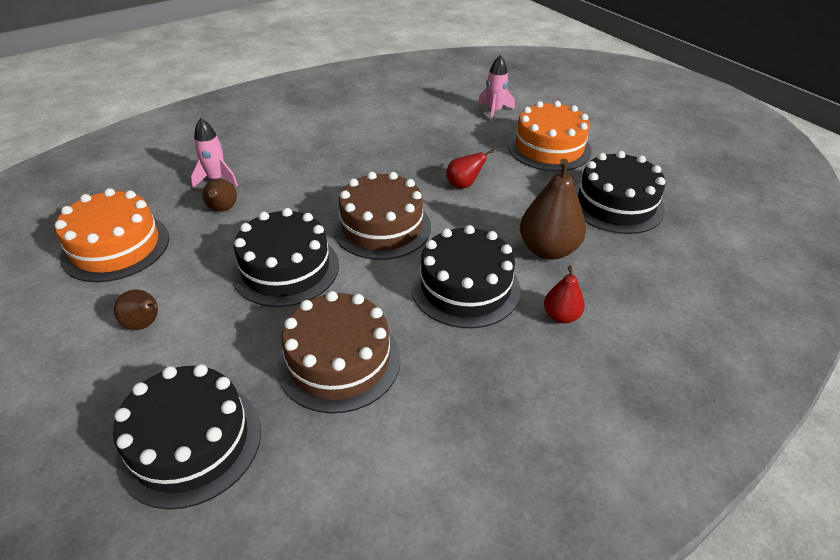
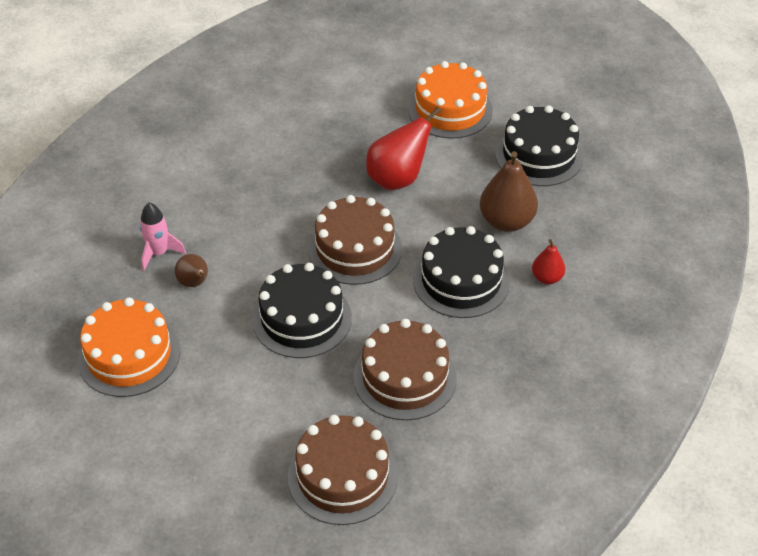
camera: 25 degrees left, 5 degrees up
(145, 324) = (225, 410): brown pear -> none
(190, 442) = (342, 476): black cake -> brown cake
(463, 185) = (397, 179): red pear -> red pear, size x1.81
(494, 111) = (373, 79): pink rocket -> none

